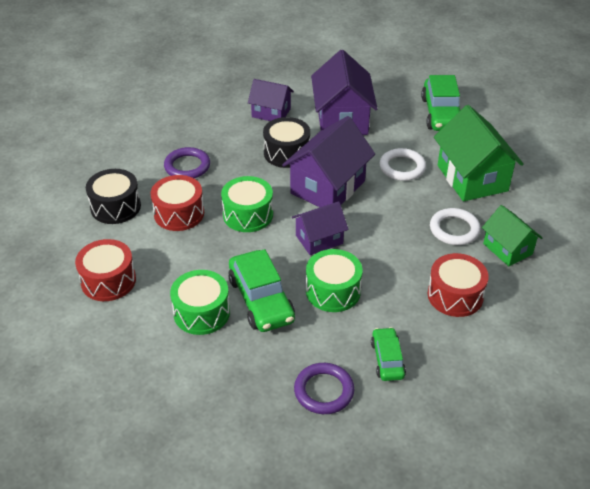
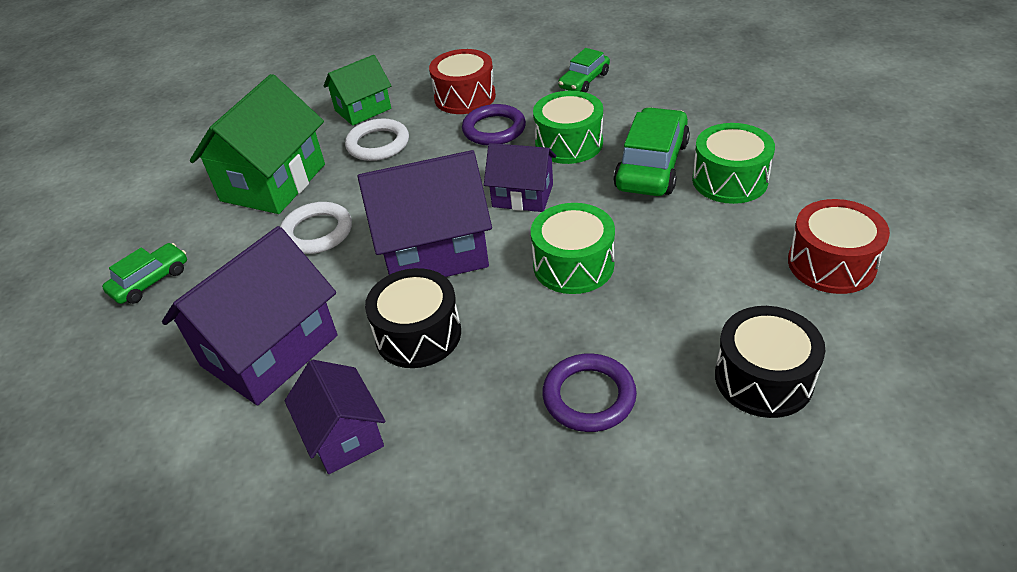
camera: 135 degrees left, 0 degrees up
(179, 213) = (667, 314): red drum -> none
(324, 391) = (663, 82): purple ring -> purple ring (494, 129)
(441, 114) = (150, 281): green car -> green car, size x0.58
(507, 249) = (363, 109): green house -> green house turned 45 degrees clockwise

